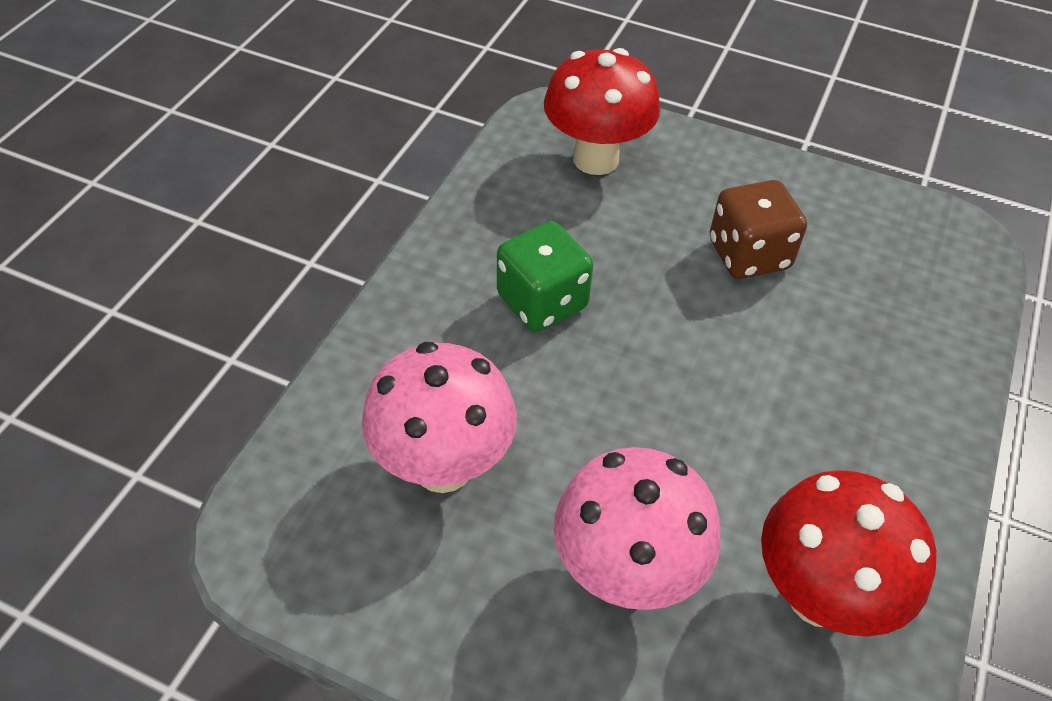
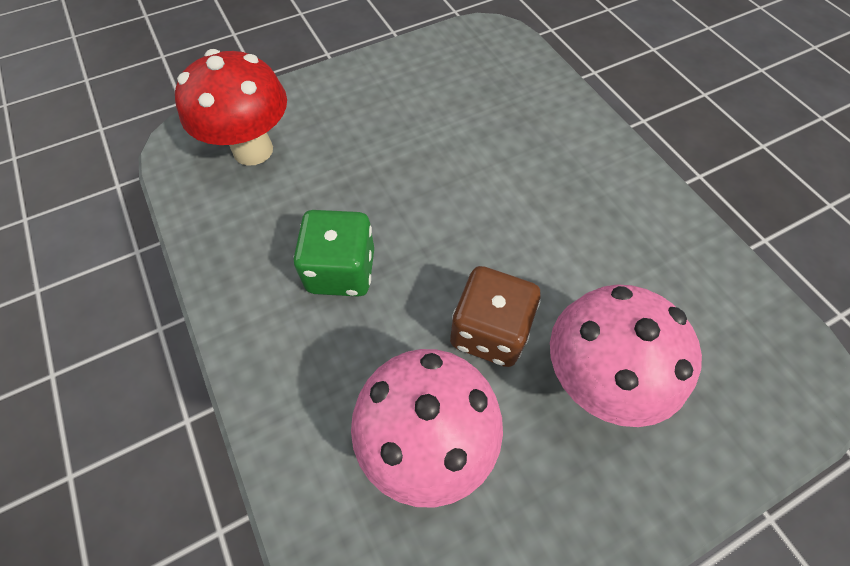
camera: 50 degrees left, 10 degrees up
(748, 255) = (412, 132): brown dice -> brown dice (489, 331)
(819, 596) = (676, 283): red mushroom -> none

